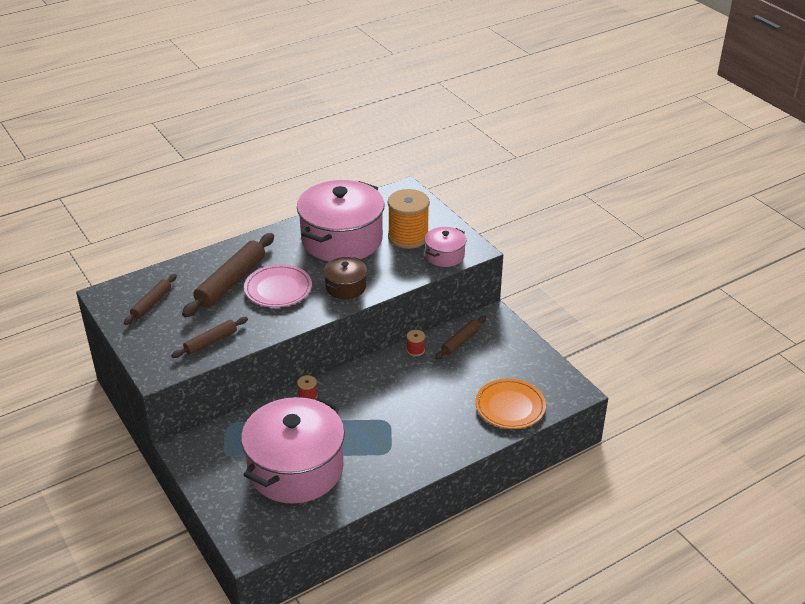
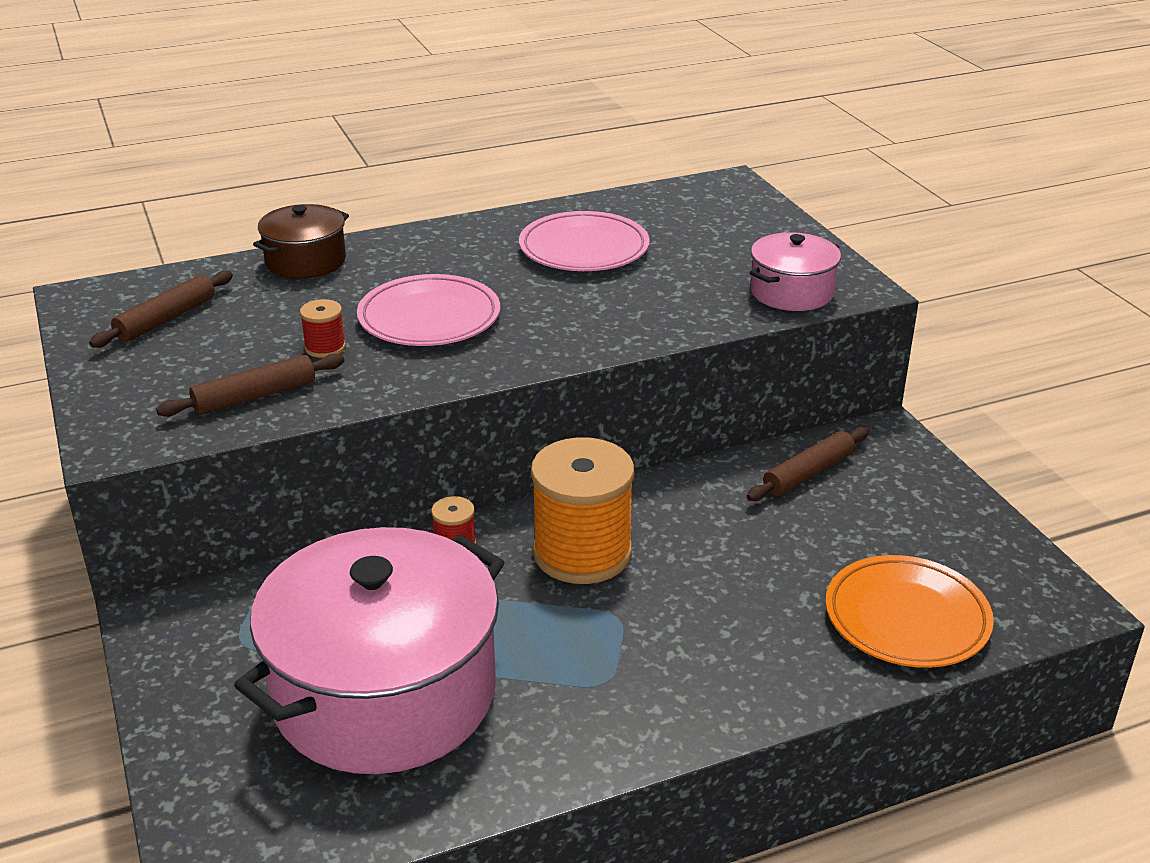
camera: 10 degrees right, 5 degrees down
(231, 282) = (339, 297): brown rolling pin -> none
(342, 239) = (584, 249): pink pot -> pink plate
(345, 287) = (570, 327): brown pot -> brown pot (306, 261)
(408, 237) = (720, 255): orange spool -> orange spool (582, 553)
(415, 350) = (707, 480): red spool -> red spool (325, 347)

